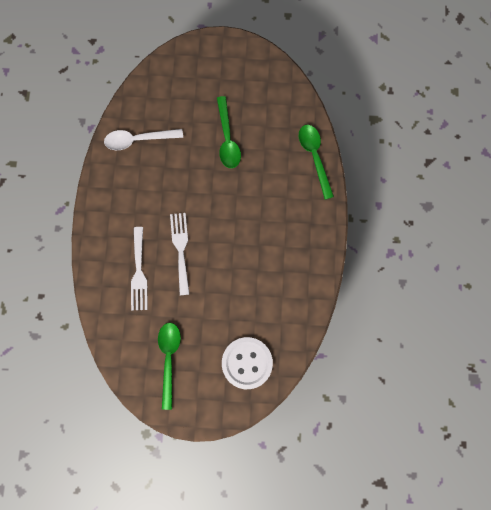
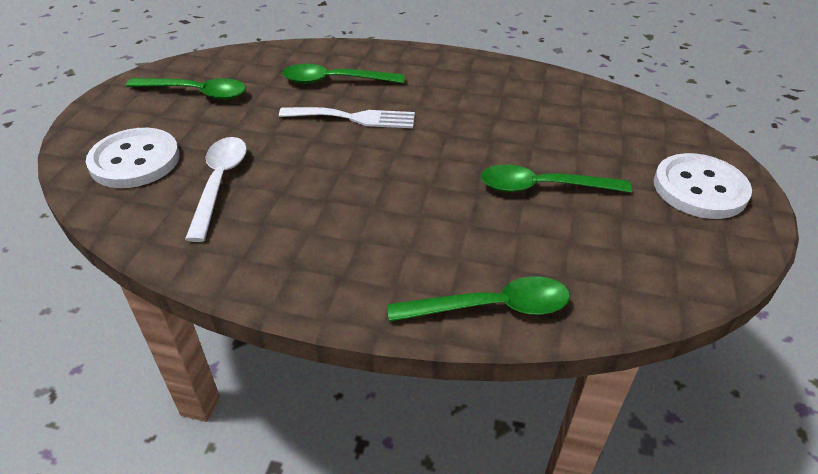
camera: 100 degrees right, 35 degrees down
(138, 140) = (545, 98): white spoon -> white spoon (219, 183)
(139, 272) = (334, 81): white fork -> green spoon
(214, 65) = (700, 188): none -> white button

